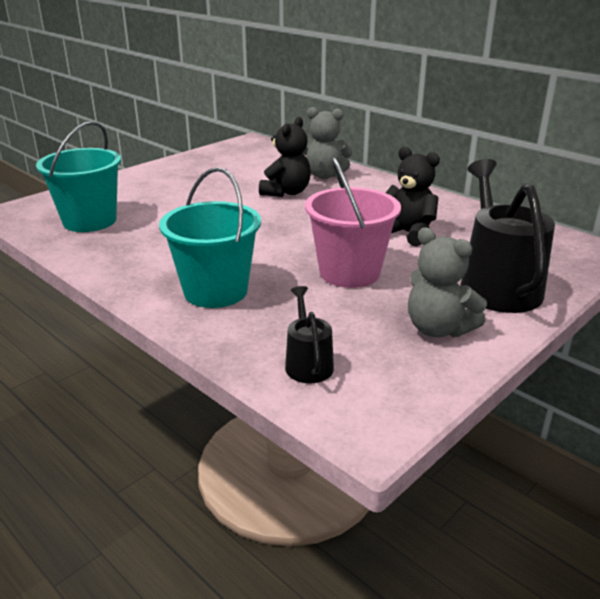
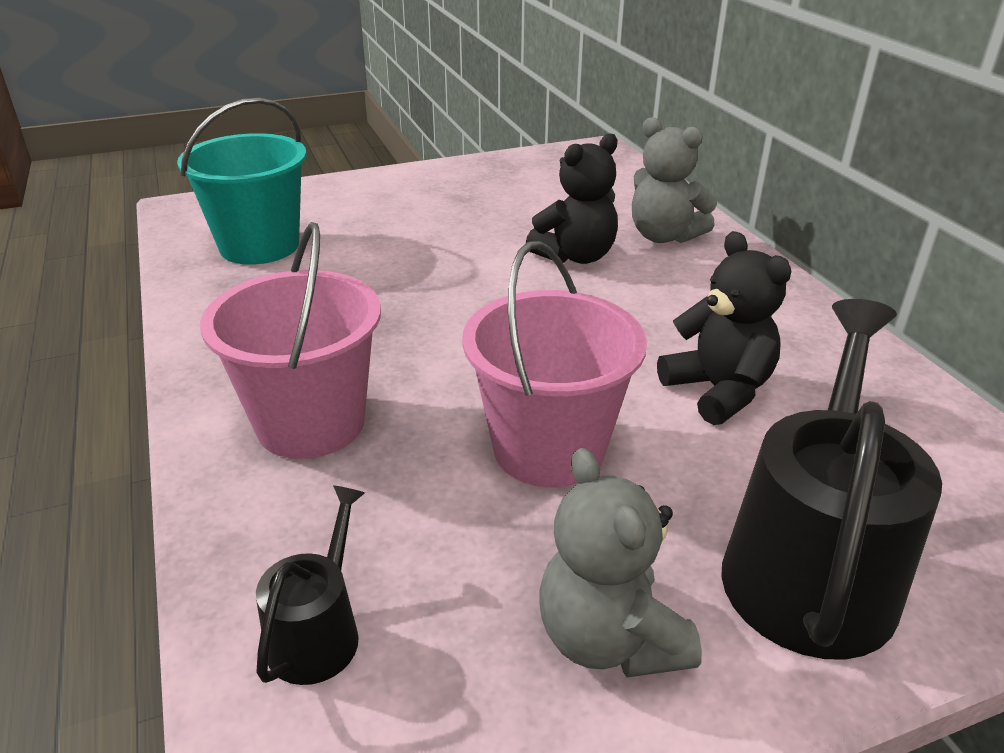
camera: 25 degrees right, 5 degrees up
(215, 291) = (311, 423): turquoise bucket -> pink bucket

